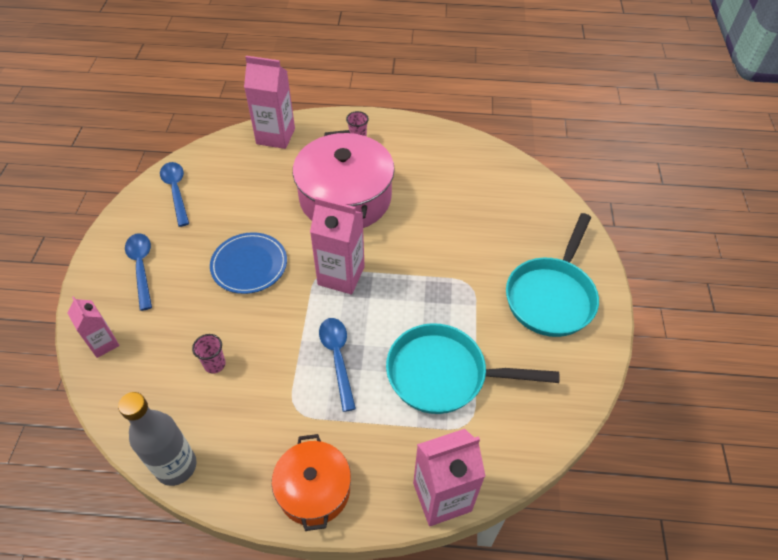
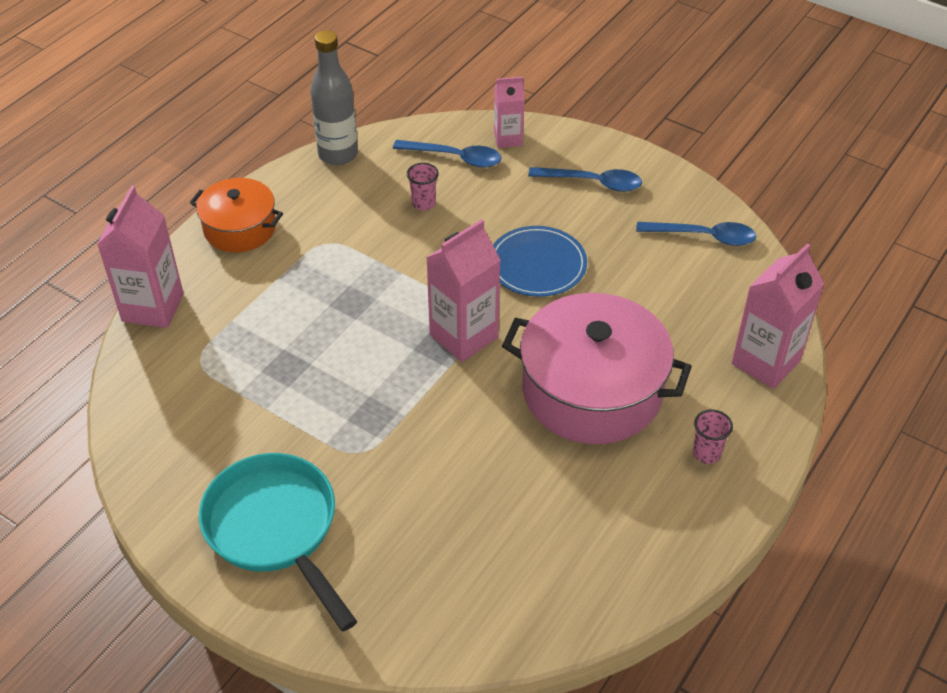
camera: 120 degrees right, 5 degrees down
(337, 358) = (357, 292): blue spoon -> blue spoon (455, 158)
(443, 374) = (266, 367): turquoise pan -> none

